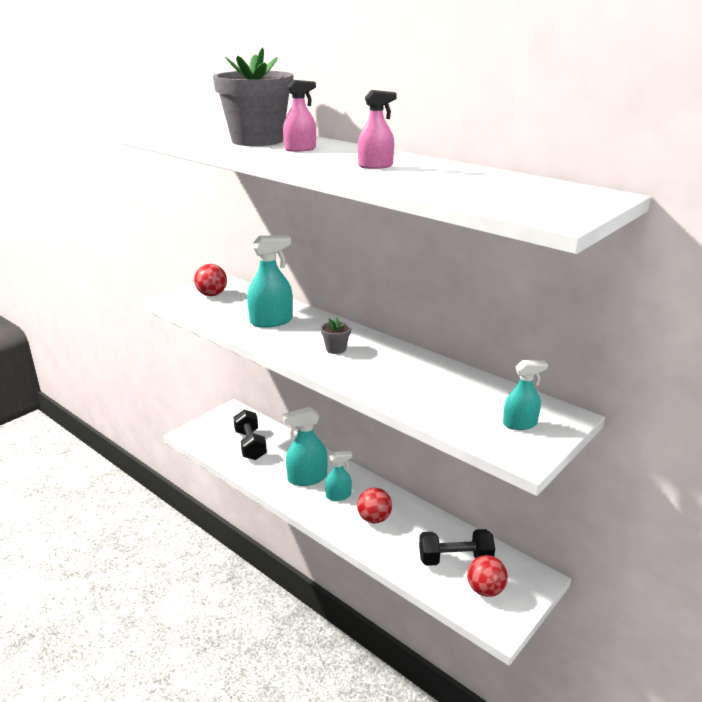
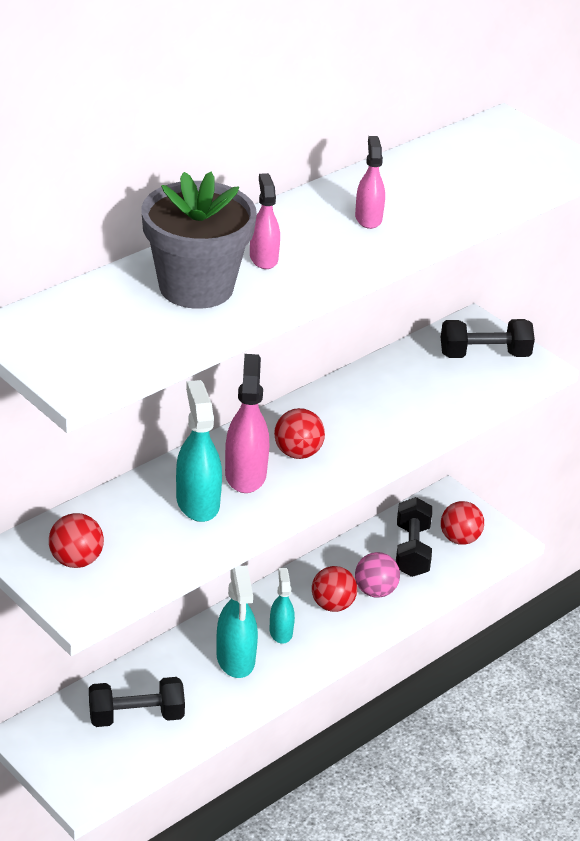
camera: 85 degrees left, 10 degrees up
(305, 333) = (245, 474): none -> pink spray bottle
(336, 349) = (298, 453): grey flower pot -> red ball
(398, 540) = (375, 591): none -> pink ball
(520, 424) = (484, 355): turquoise spray bottle -> black dumbbell

